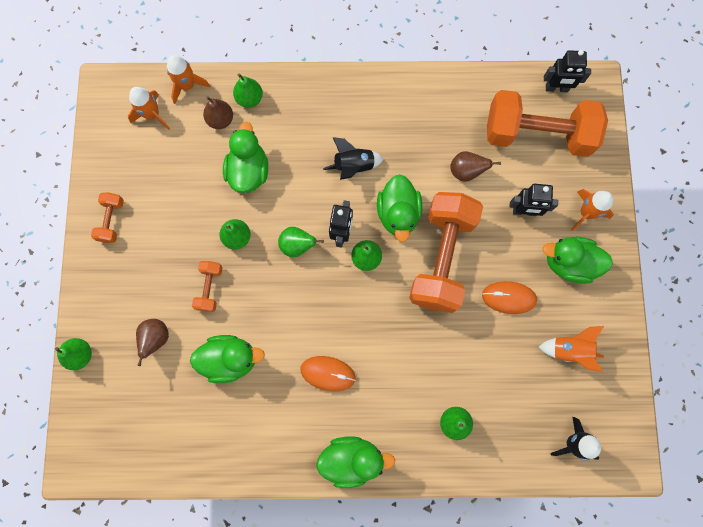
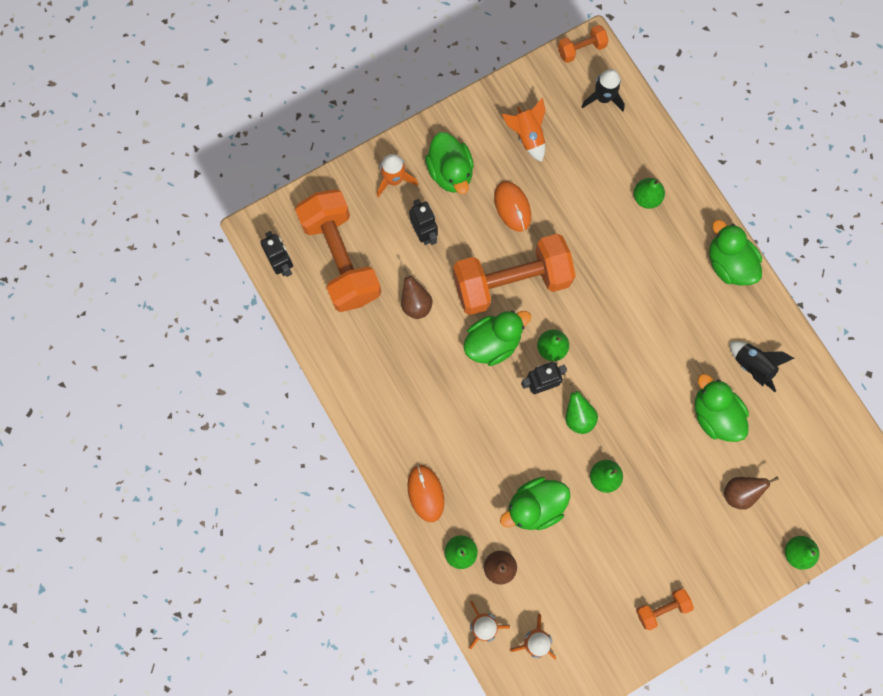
camera: 120 degrees left, 0 degrees up
(210, 288) = (665, 472): orange dumbbell -> orange dumbbell (581, 49)
(328, 373) = (673, 323): orange mouse -> orange mouse (425, 493)
(354, 166) = (471, 409): black rocket -> black rocket (752, 365)

